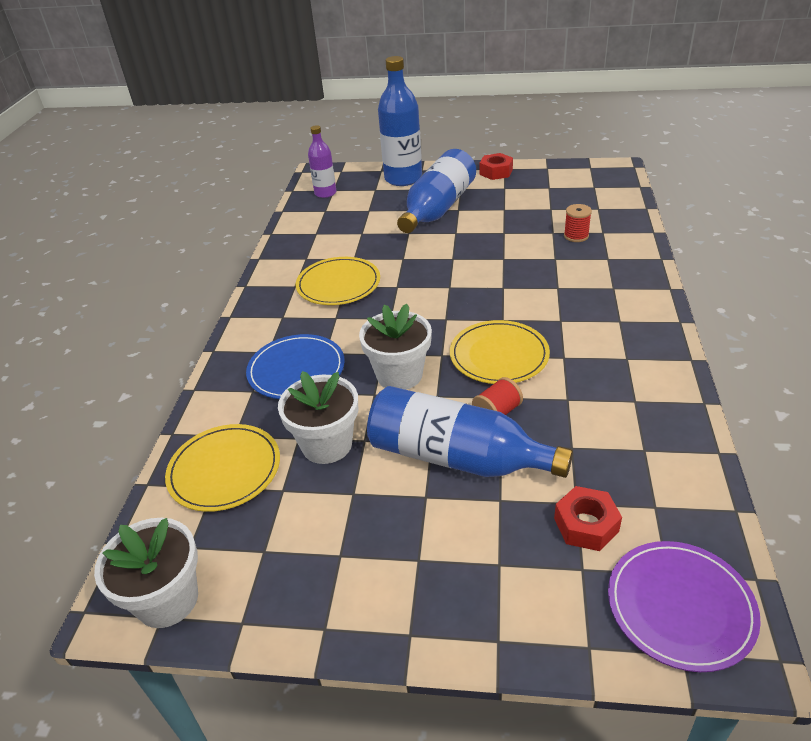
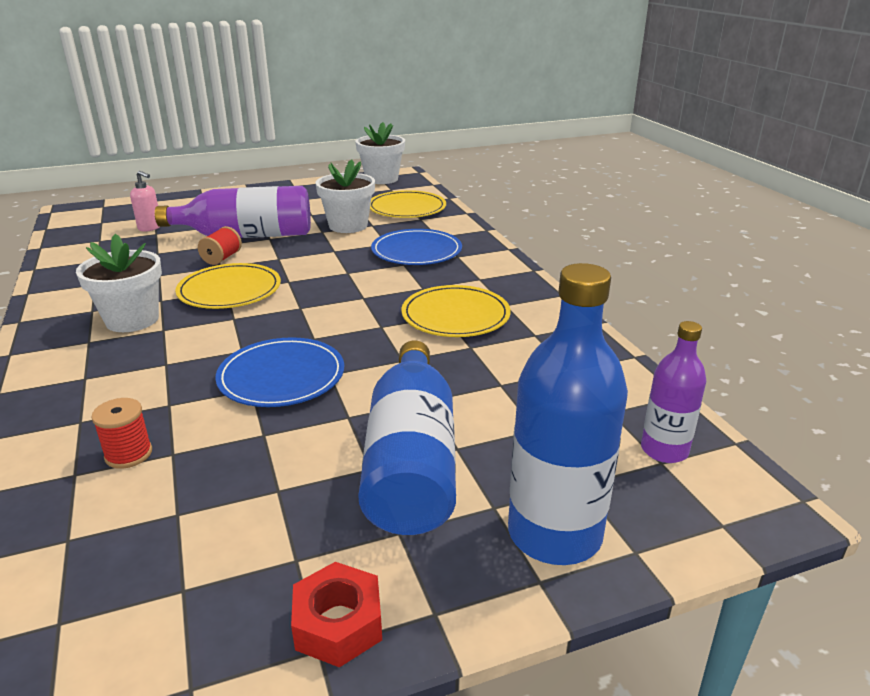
camera: 150 degrees right, 10 degrees down
(399, 375) = (320, 263): white flower pot -> white flower pot (132, 320)
(457, 458) = (246, 235): blue bottle -> purple bottle
(482, 262) = (281, 376): none -> blue plate
(586, 525) = (150, 228): red nut -> pink soap dispenser
(680, 606) = (98, 215): purple plate -> none

